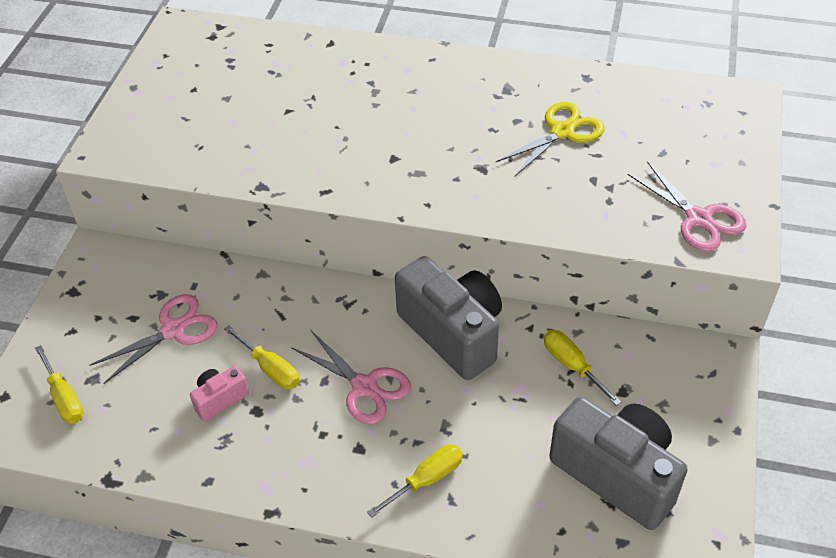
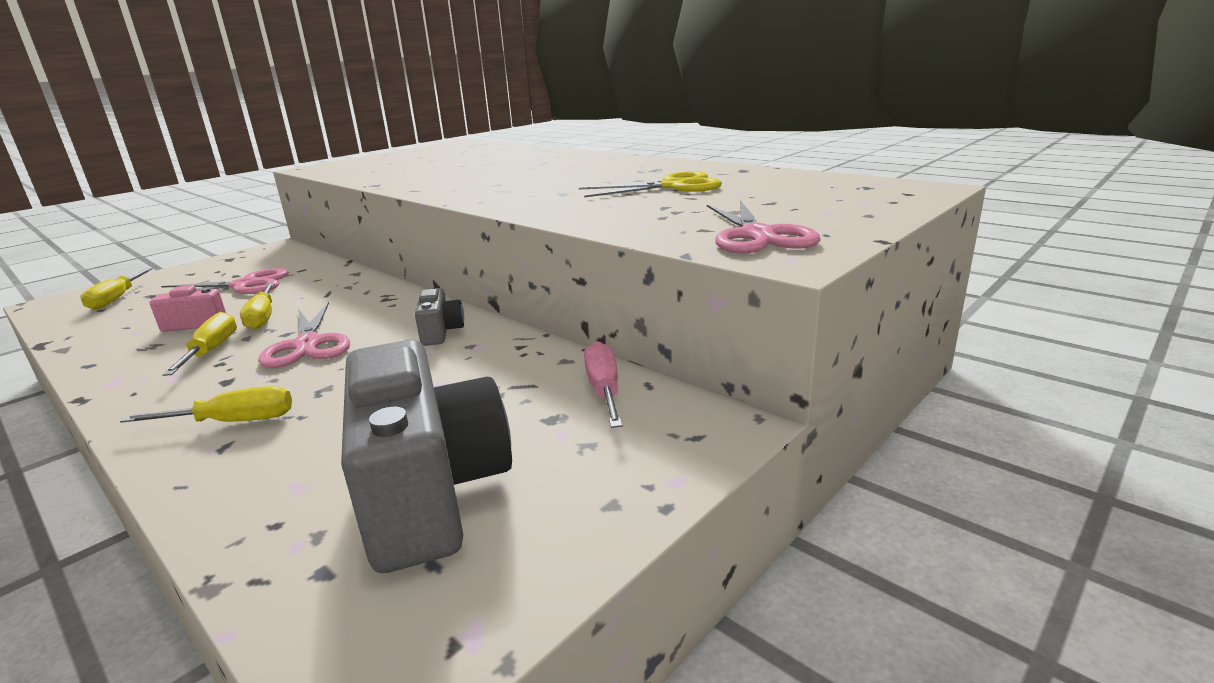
camera: 30 degrees right, 25 degrees down
(453, 333) = (441, 332): grey camera -> grey camera, size x0.46
(572, 365) = (522, 382): yellow screwdriver -> yellow screwdriver (212, 350)
(629, 353) = (604, 390): none -> pink screwdriver

